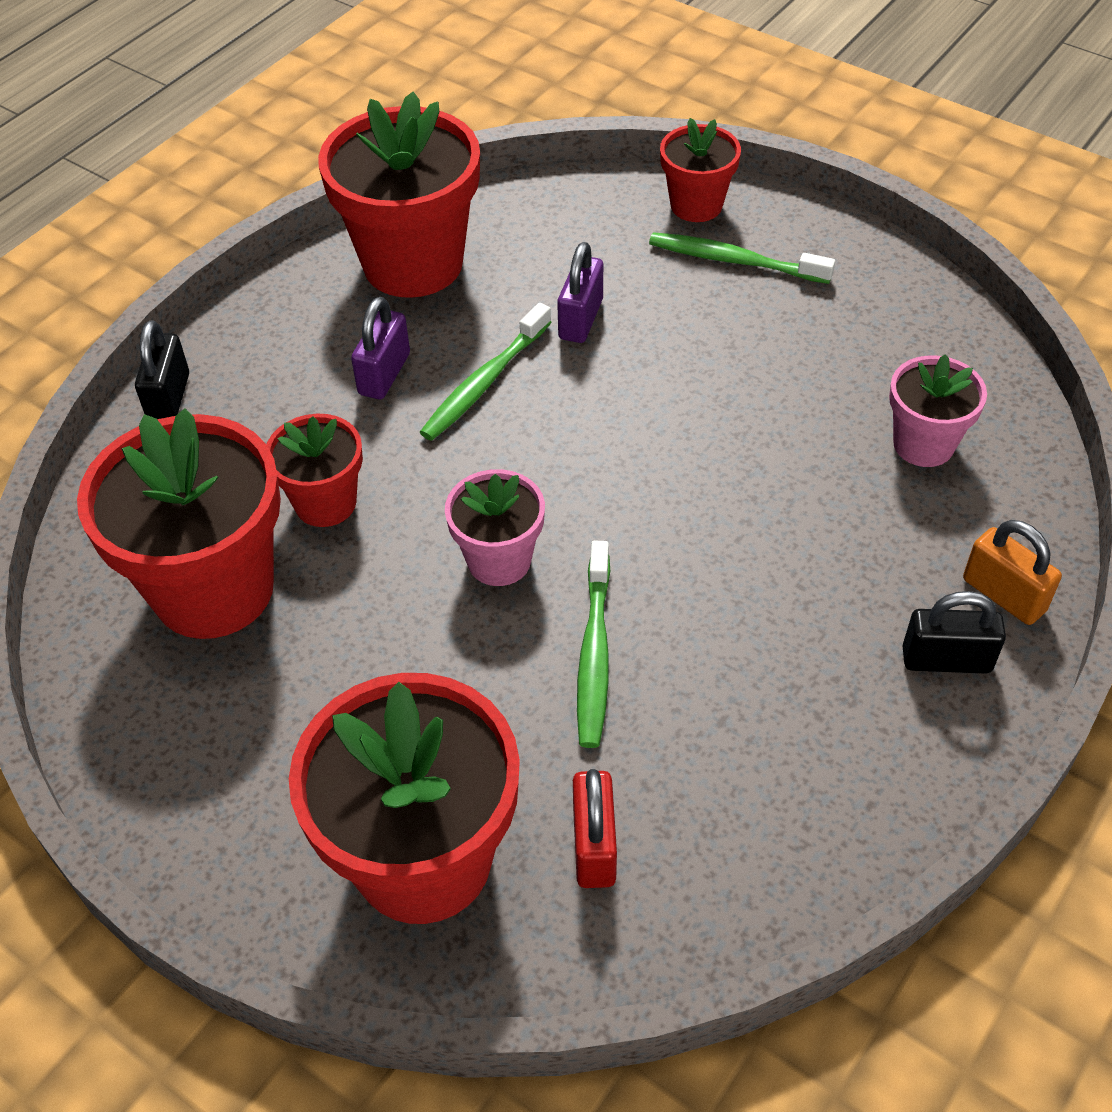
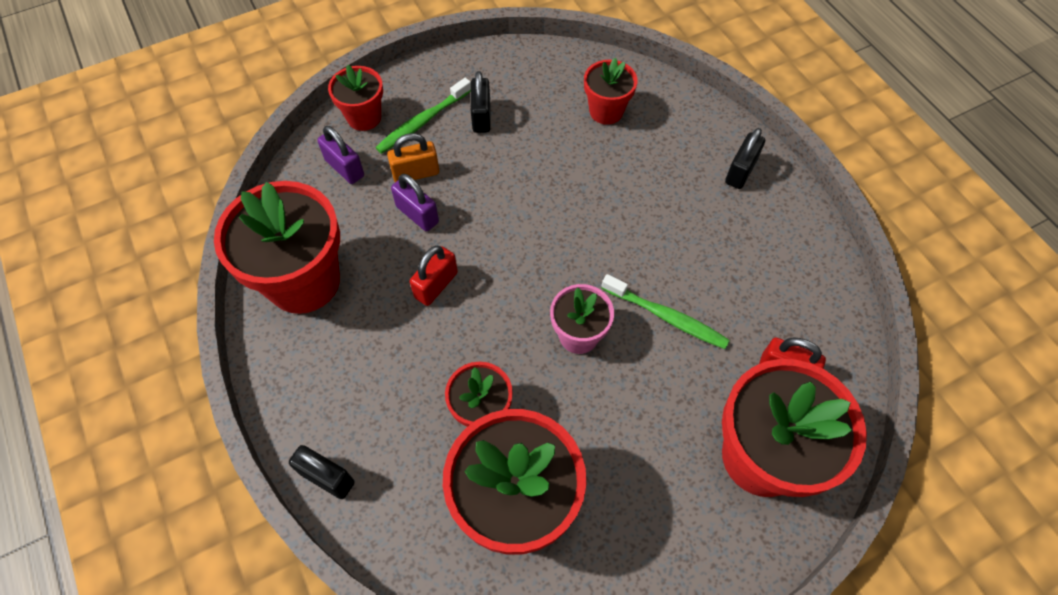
camera: 65 degrees left, 10 degrees up
(384, 374) = (393, 337): purple padlock -> purple padlock (345, 168)
(484, 382) = (436, 285): green toothbrush -> red padlock
(793, 313) = (481, 117): none -> black padlock
(923, 444) = (606, 111): pink flower pot -> red flower pot
(1004, 595) = (714, 130): orange padlock -> orange padlock (416, 173)

